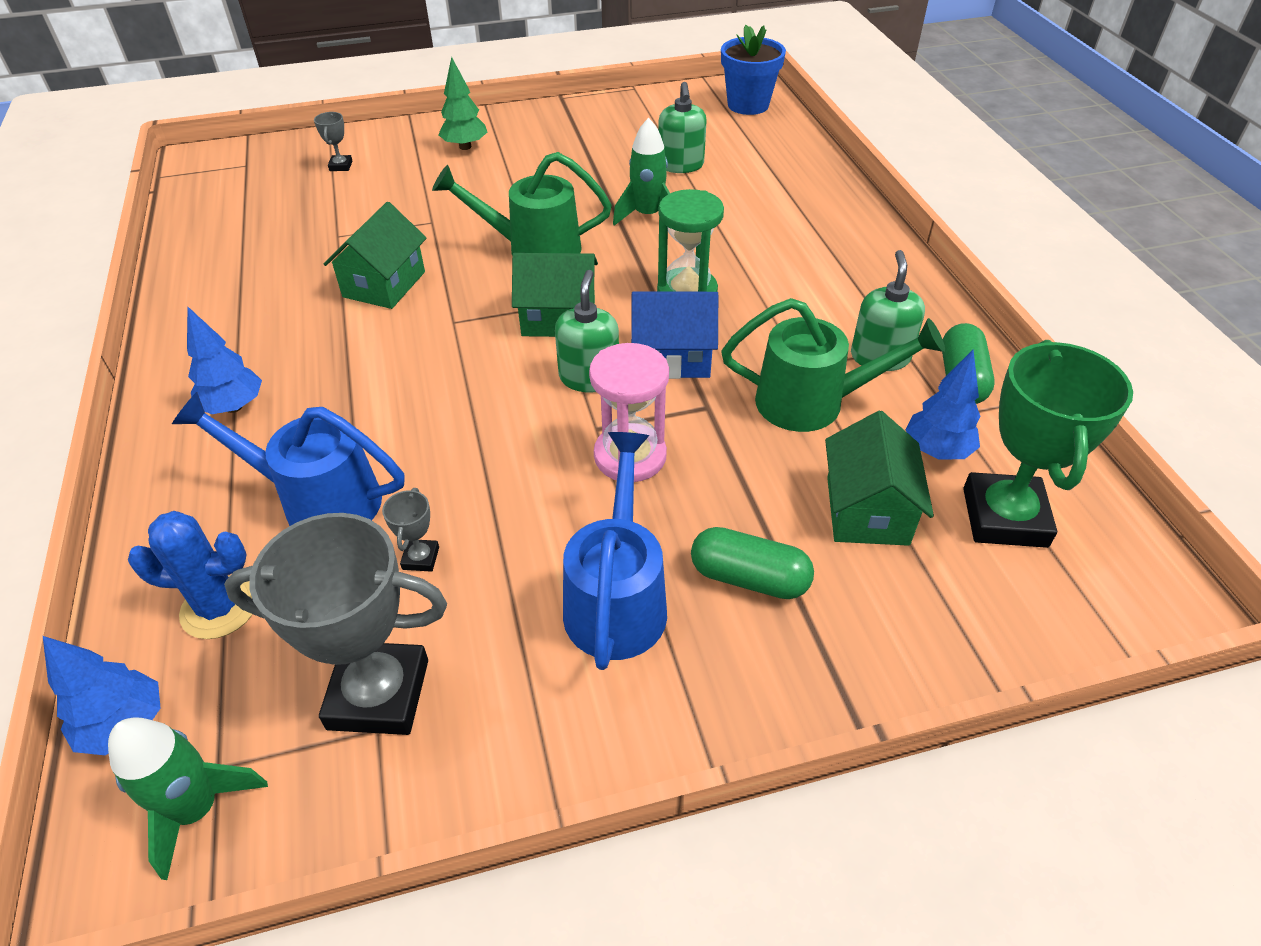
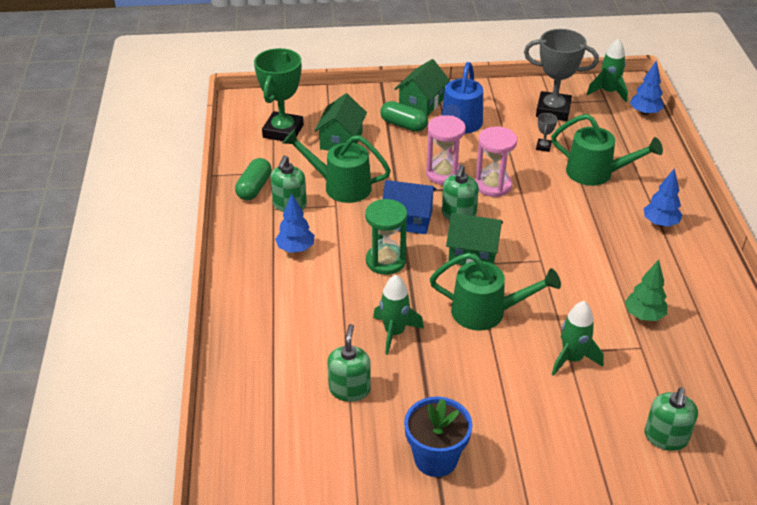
camera: 170 degrees left, 5 degrees down
(219, 608) = (626, 141): blue cactus -> none
(318, 500) = (596, 173): blue watering can -> green watering can
(341, 166) = (665, 437): grey trophy -> green soap dispenser
(384, 284) = (593, 295): green house -> green house (421, 103)
(427, 215) = (572, 359): none -> green rocket
(465, 147) = (548, 449): green tree -> green tree (643, 315)
(531, 443) = (493, 185): none -> pink hourglass
(748, 105) = (248, 475): blue flower pot -> blue flower pot (435, 458)
(936, 450) = (293, 158): blue tree -> blue tree (296, 249)

